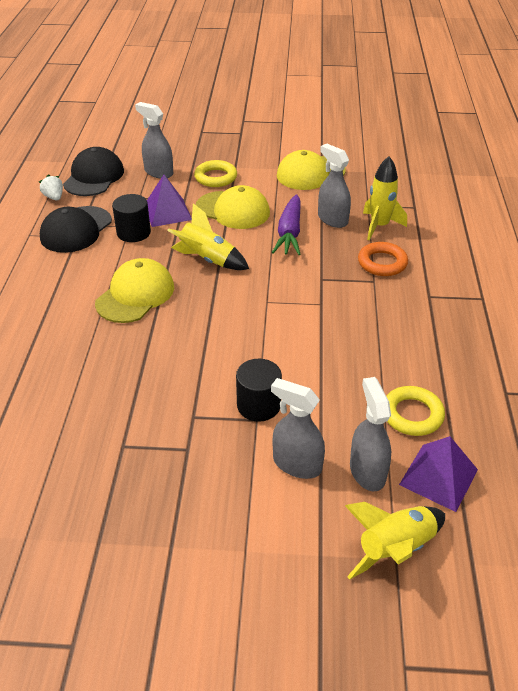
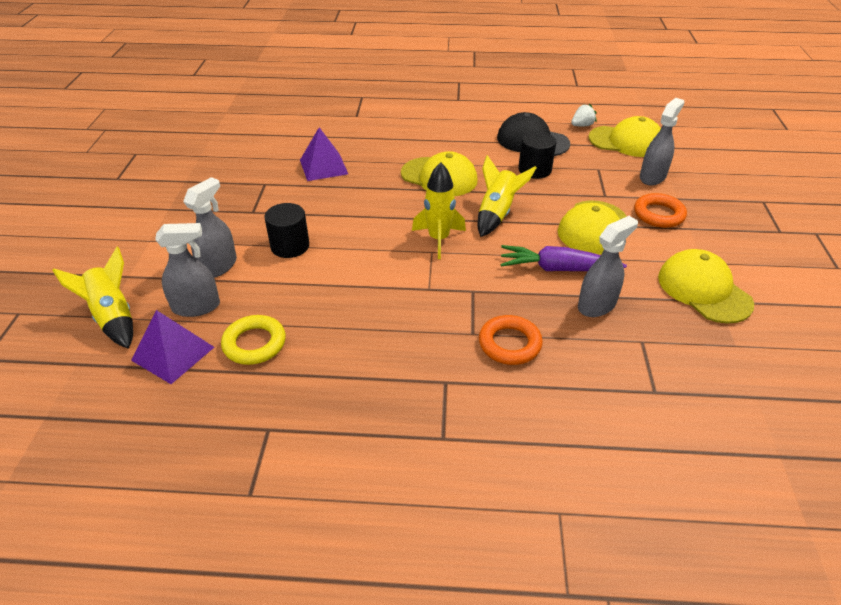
camera: 90 degrees right, 0 degrees up
(94, 177) = (626, 141): black cap -> yellow cap
(167, 212) = (576, 186): purple pyramid -> purple pyramid (323, 167)
(216, 177) = (658, 214): yellow ring -> orange ring
(379, 226) = (593, 348): yellow rocket -> yellow rocket (438, 239)

